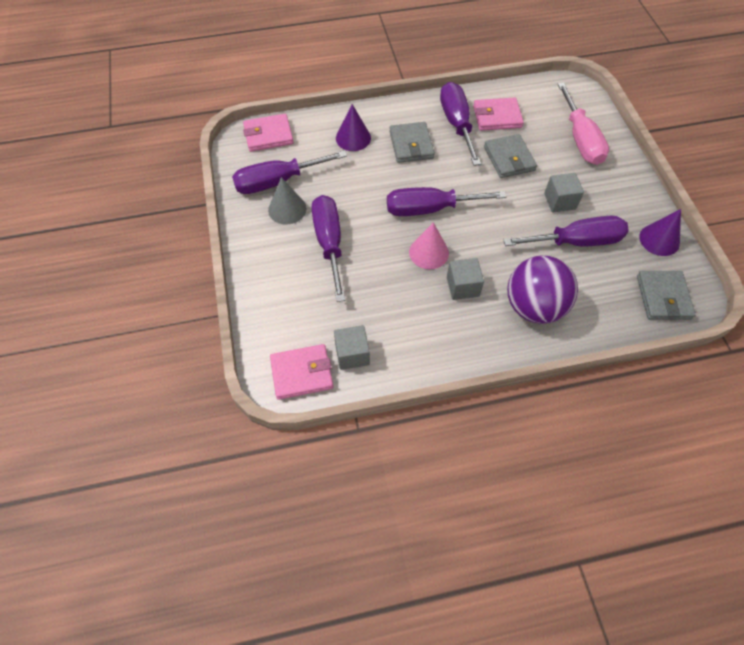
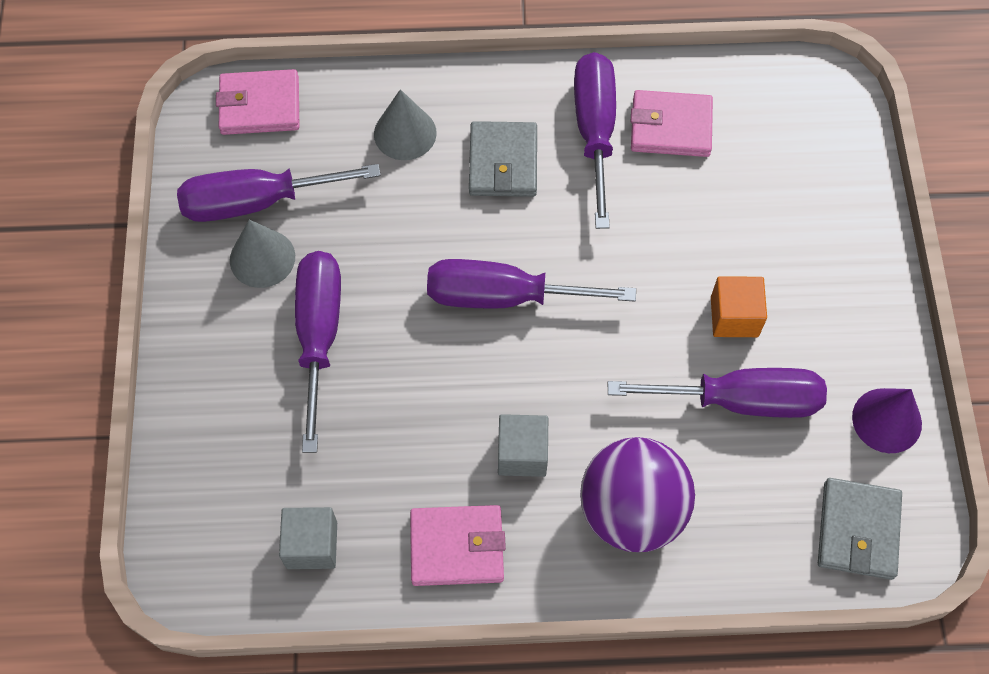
camera: 10 degrees right, 5 degrees up
(302, 373) = (225, 564): pink wallet -> pink wallet (457, 547)
(353, 138) = (405, 133): purple cone -> grey cone
(429, 252) = (481, 380): pink cone -> none
(509, 159) = (668, 217): grey wallet -> none
(560, 201) = (734, 317): grey cube -> orange cube
(580, 139) = (808, 197): pink screwdriver -> none

